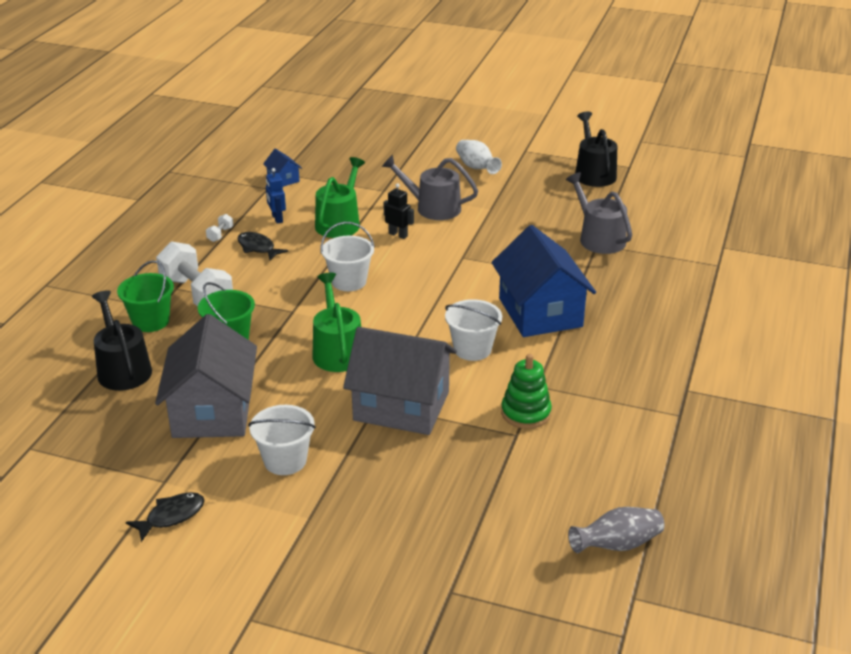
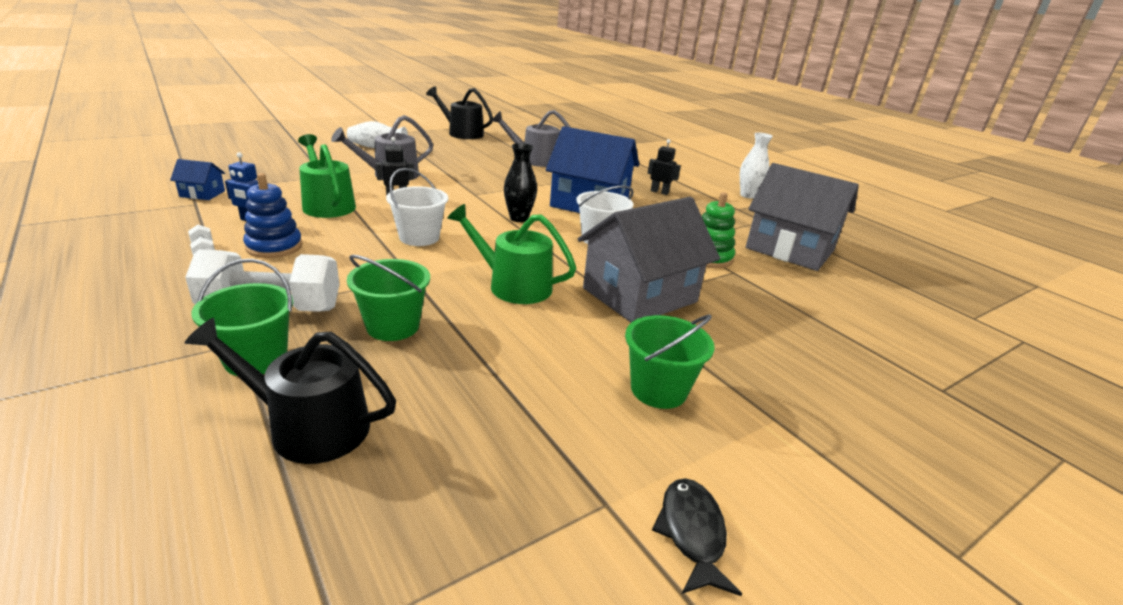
camera: 55 degrees left, 5 degrees down
(212, 411) = (508, 397): grey house -> grey house (790, 249)
(258, 248) = (274, 247): black fish -> blue stacking toy
(285, 461) = (658, 390): white bucket -> green bucket
(449, 298) = (519, 218): none -> black vase
(617, 545) = (904, 297): grey vase -> none
(644, 332) = (659, 192): none -> black robot
(743, 383) = (748, 195): none -> white vase

